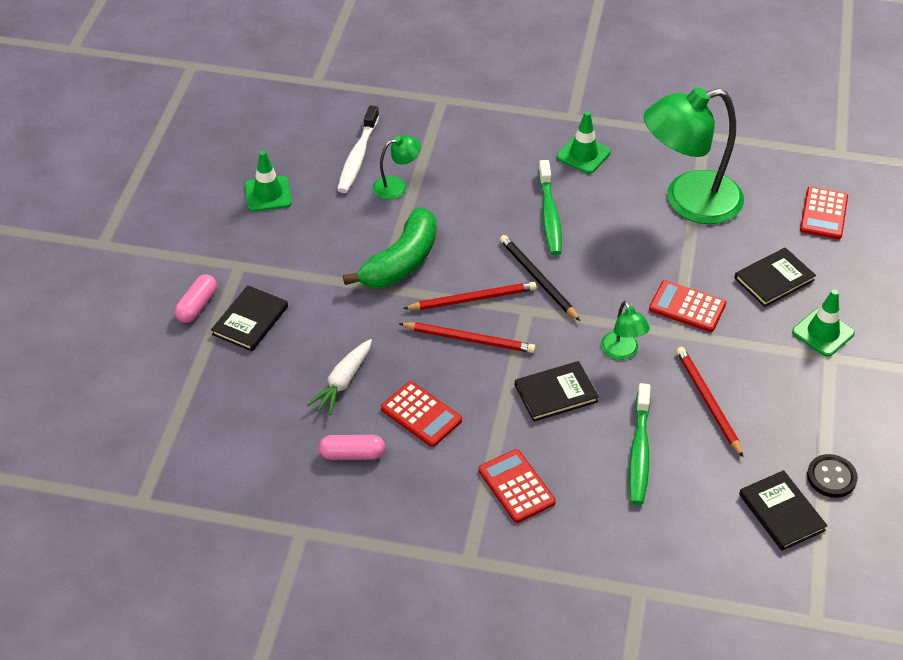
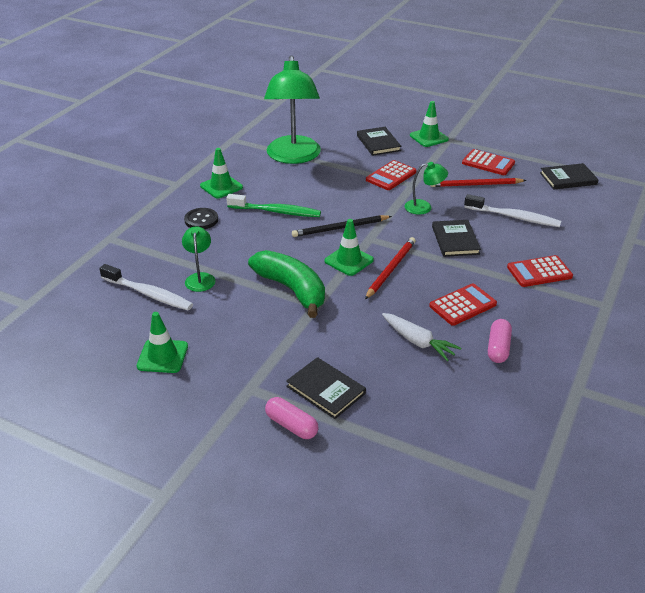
camera: 75 degrees left, 10 degrees down
(473, 299) = (349, 260): red pencil -> green traffic cone
(639, 452) = (514, 217): green toothbrush -> white toothbrush
(824, 214) = (329, 117): red calculator -> red calculator (488, 163)
(831, 477) = (542, 158): black button -> black button (201, 220)

